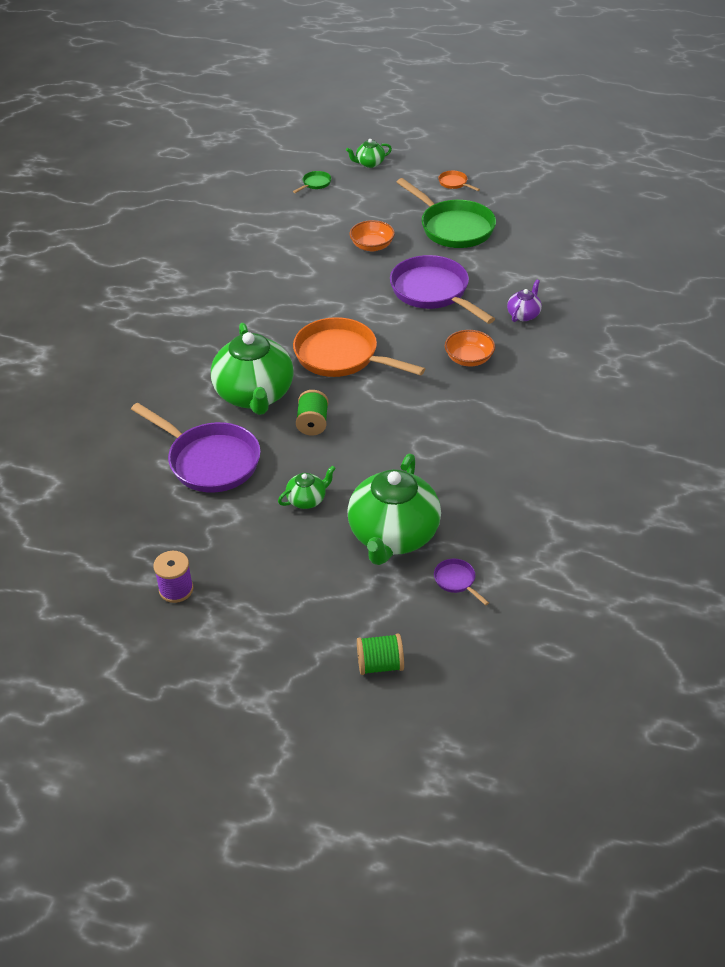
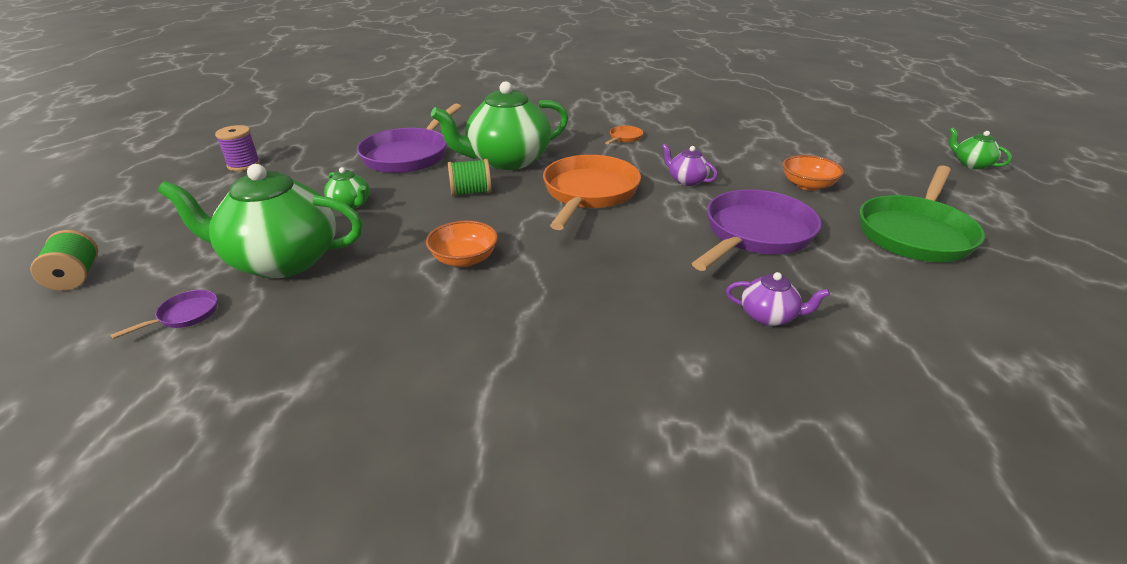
camera: 75 degrees right, 10 degrees down
(315, 184) = (885, 142): green pan -> none
(340, 301) = (686, 180): none -> purple teapot
(454, 183) = (1021, 222): orange pan -> orange pan (624, 138)
(469, 359) = (630, 277): orange bowl -> orange bowl (464, 259)

